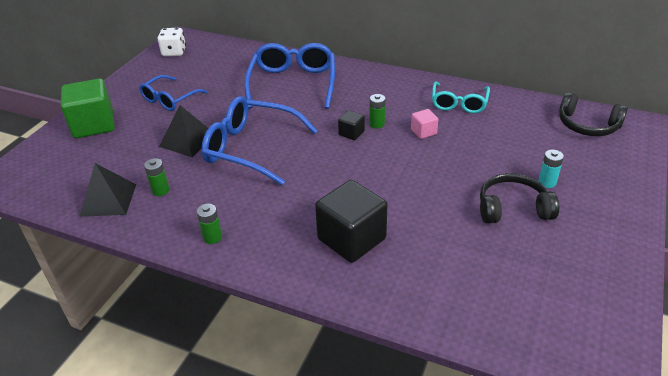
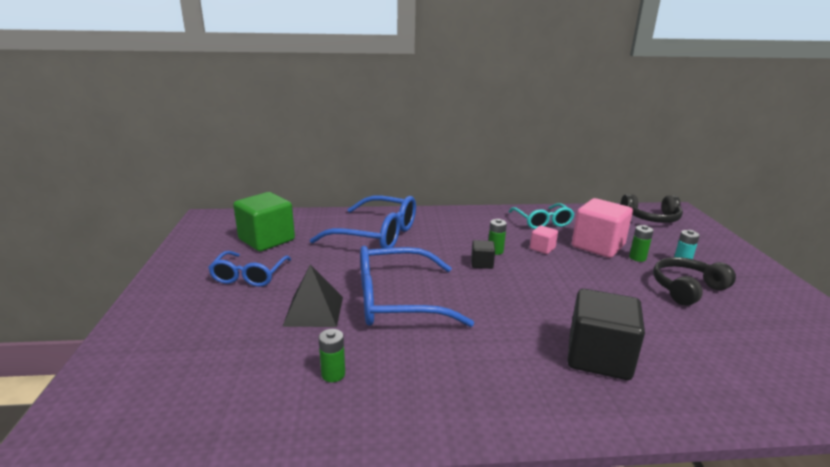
camera: 30 degrees left, 15 degrees down
(94, 125) = (166, 325): green cube -> green cube (266, 240)
(108, 200) = (269, 408): black pyramid -> none
(174, 52) = (210, 231): white dice -> none
(212, 237) = (455, 407): green battery -> green battery (637, 258)
(293, 83) = (376, 235): blue glasses -> blue glasses turned 135 degrees clockwise
(482, 143) = (598, 246): none -> pink cube

